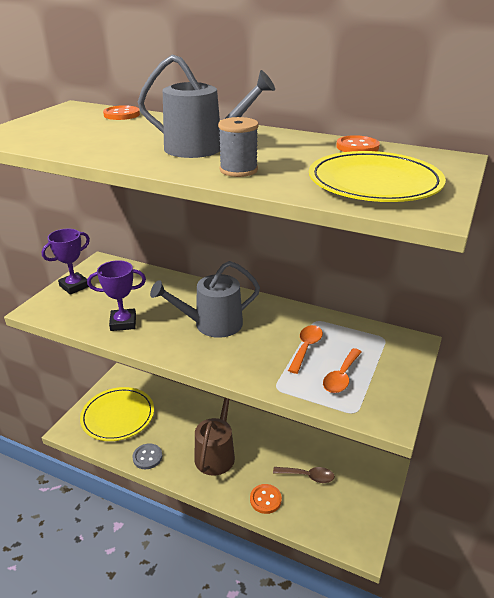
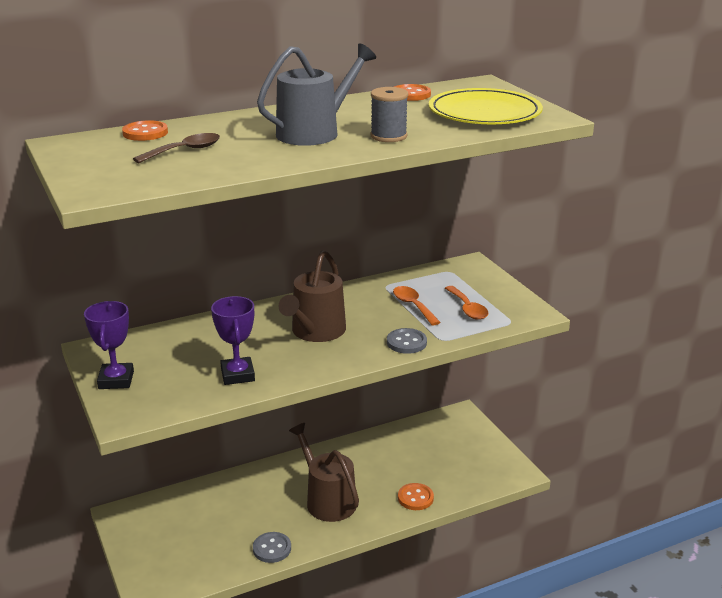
camera: 50 degrees left, 5 degrees down
(118, 416) = (183, 544): yellow plate -> none
(123, 323) = (237, 375): purple trophy -> purple trophy turned 45 degrees counterclockwise
(212, 324) = (316, 331): grey watering can -> brown watering can
(249, 372) = (406, 342): none -> grey button
(308, 476) = (421, 460): brown spoon -> brown spoon (185, 151)

